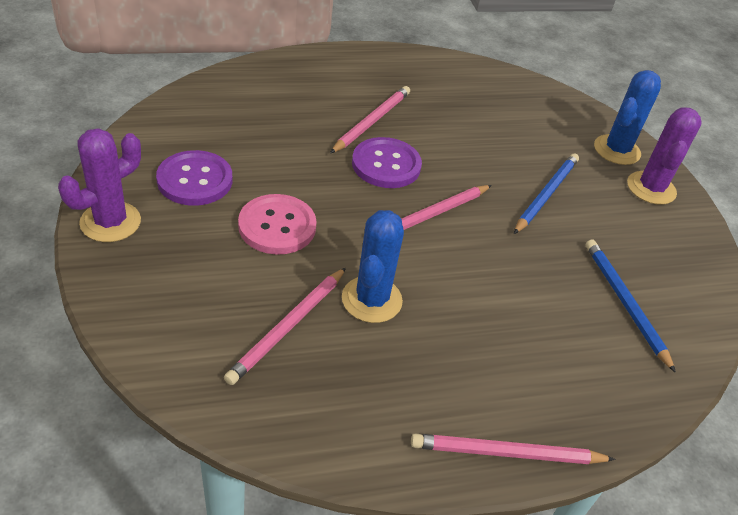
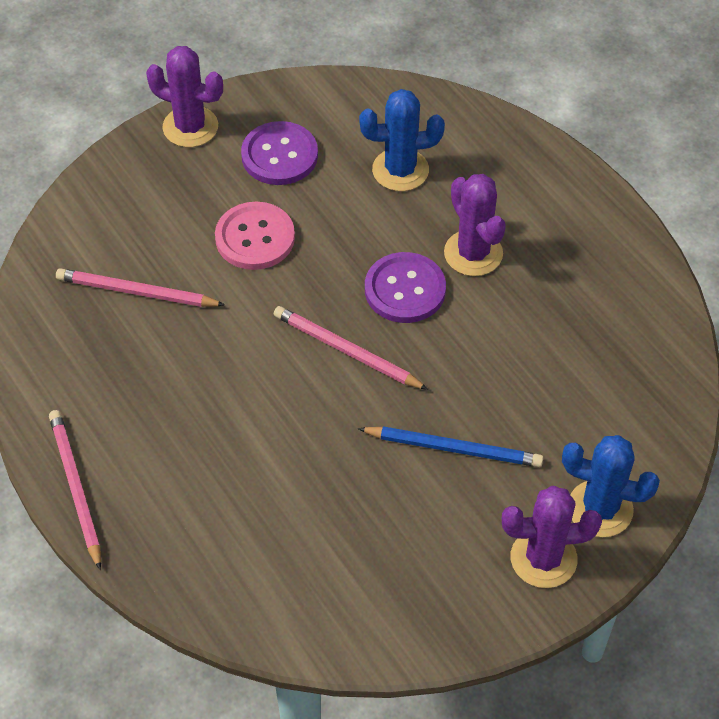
camera: 75 degrees right, 10 degrees up
(371, 300) = (201, 340): blue cactus -> blue cactus (400, 170)
(372, 121) = (473, 253): pink pencil -> purple cactus
(624, 303) = (315, 555): blue pencil -> none

